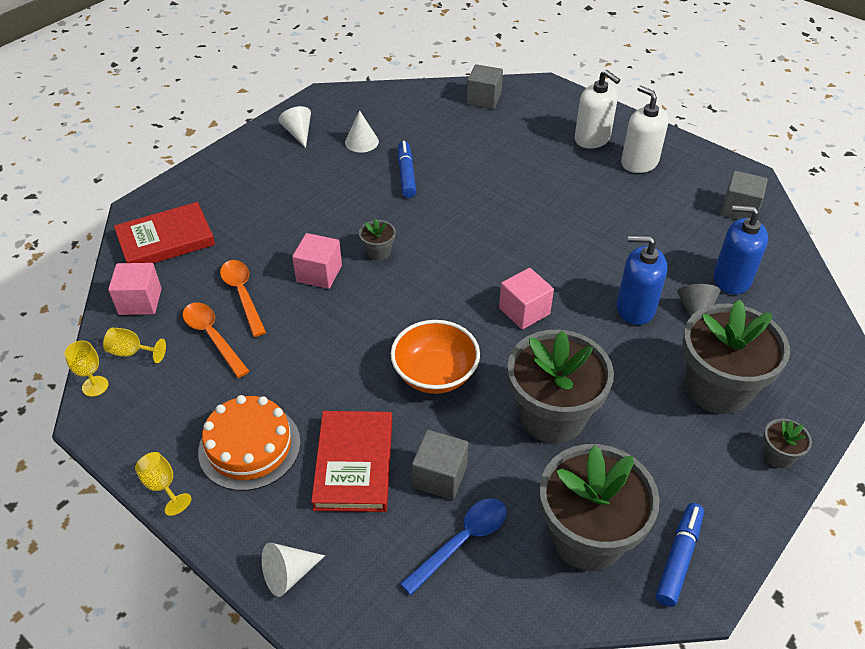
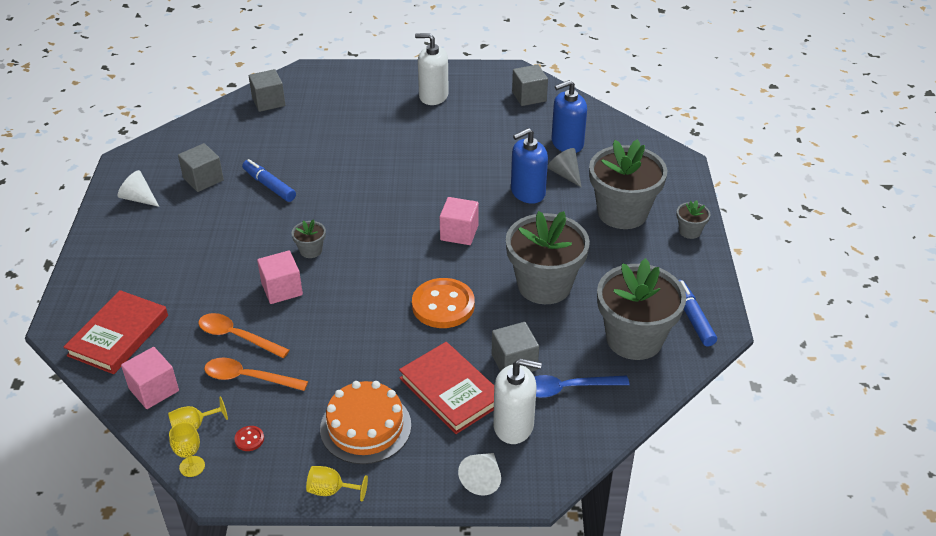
camera: 40 degrees left, 5 degrees down
(156, 392) = (249, 439): none -> red button
(361, 142) = (203, 179): white cone -> grey cube
(435, 374) = (443, 305): orange bowl -> orange button
(462, 541) = (567, 388): blue spoon -> blue spoon turned 105 degrees counterclockwise
(592, 139) = (383, 94): white soap dispenser -> white soap dispenser (513, 425)

